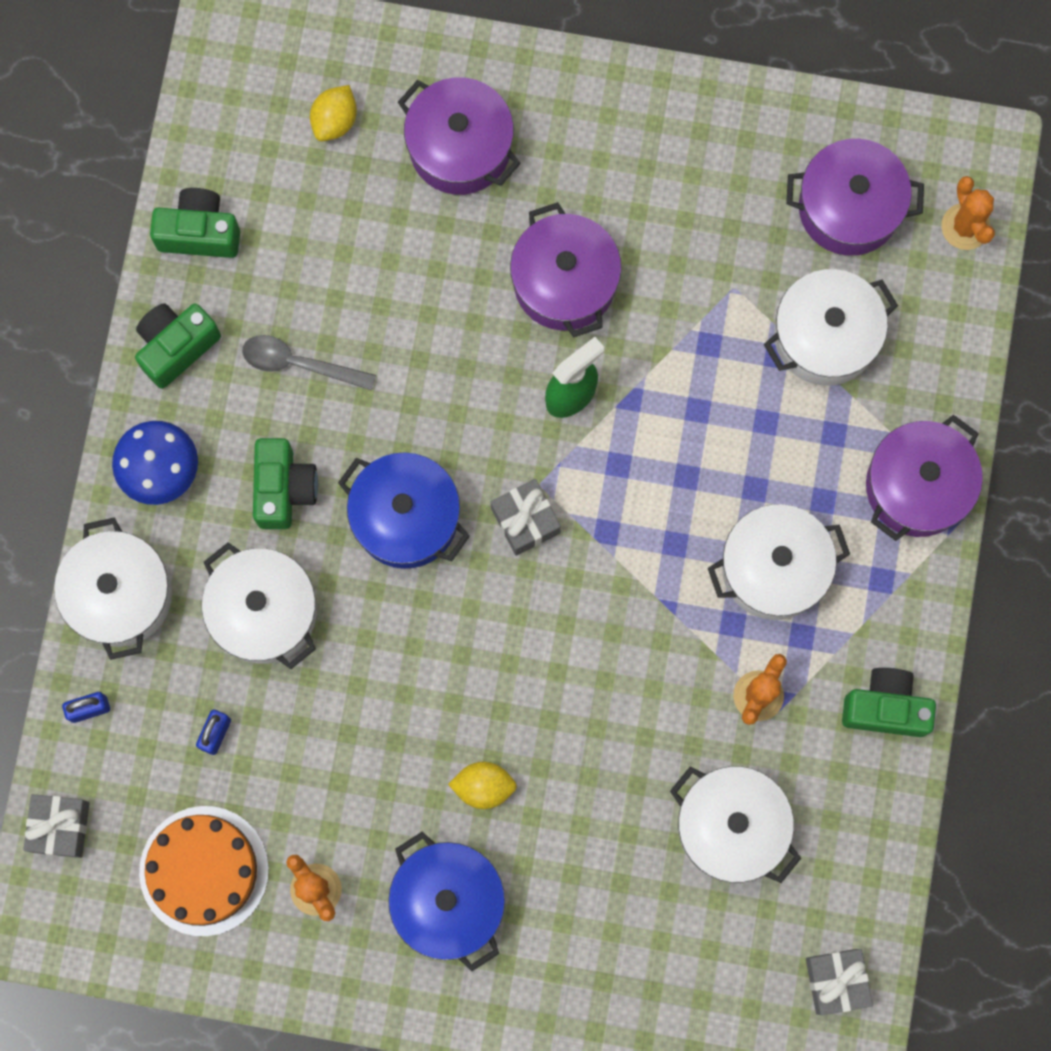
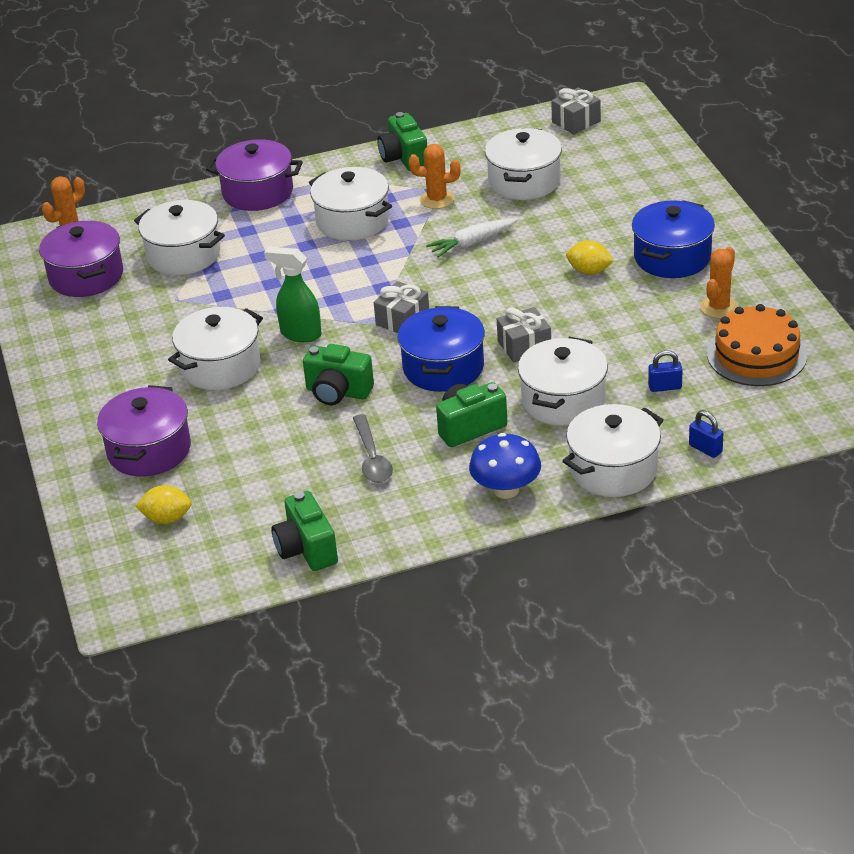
camera: 115 degrees left, 40 degrees down
(60, 827) = (796, 427): grey gift -> grey gift (524, 346)
(176, 347) = (406, 522): green camera -> green camera (338, 392)
(483, 786) = (589, 271): yellow lemon -> yellow lemon turned 45 degrees counterclockwise
(564, 282) = (220, 366): purple pot -> white pot
(632, 685) = (472, 243): none -> white carrot

